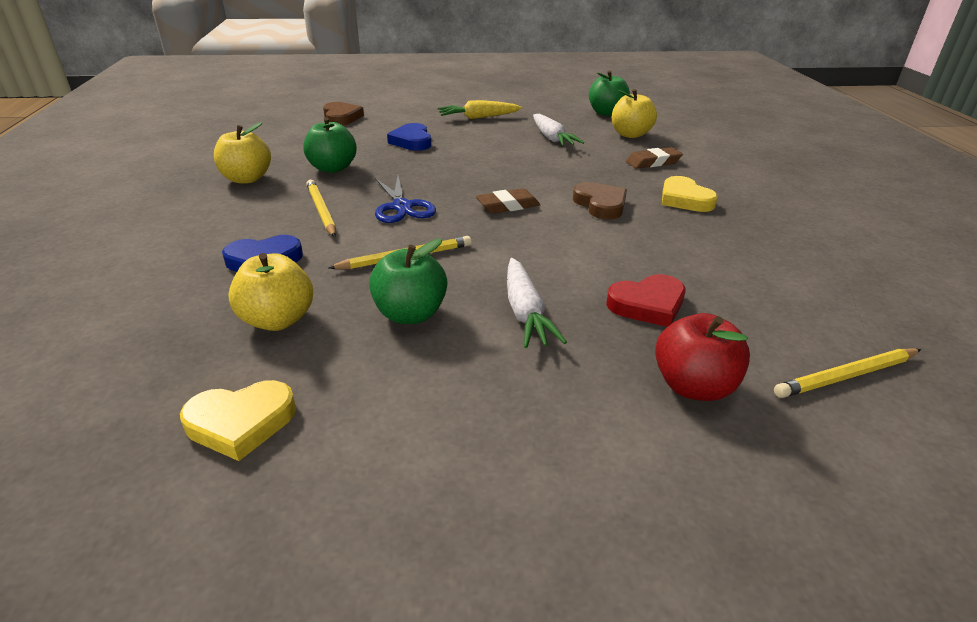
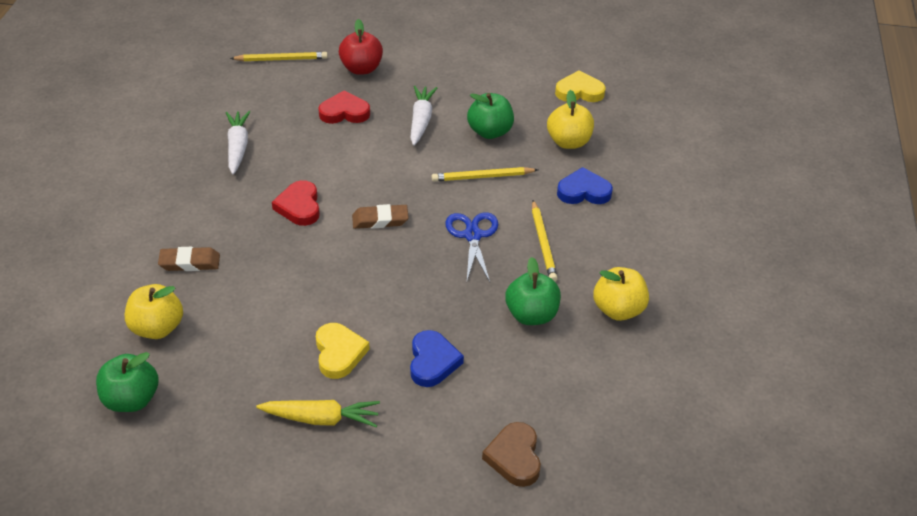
camera: 165 degrees left, 10 degrees up
(552, 138) = (260, 337): white carrot -> white carrot (238, 147)
(600, 205) = (299, 206): brown heart -> red heart
(684, 199) = (220, 200): yellow heart -> yellow heart (339, 353)

